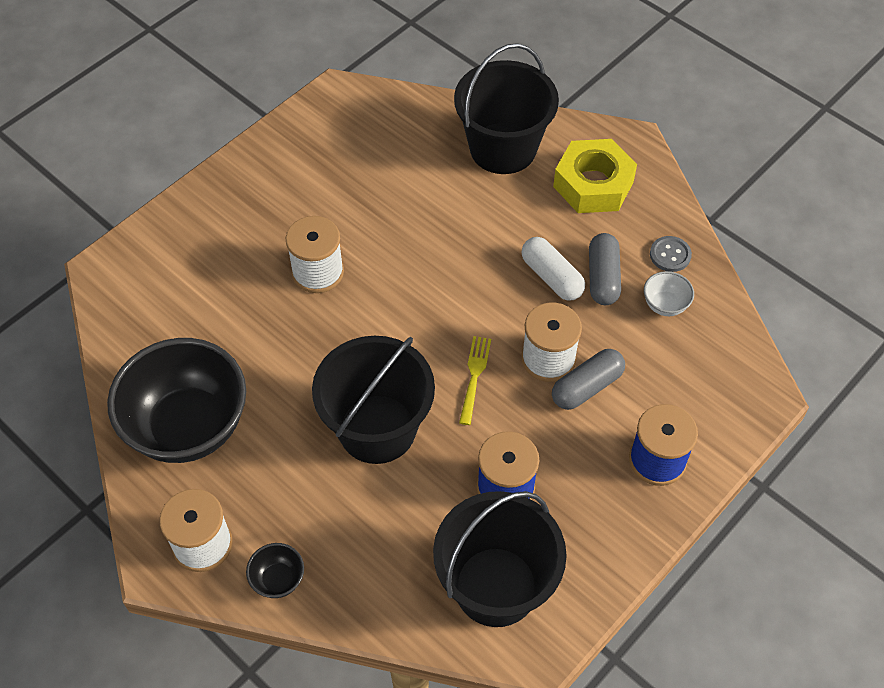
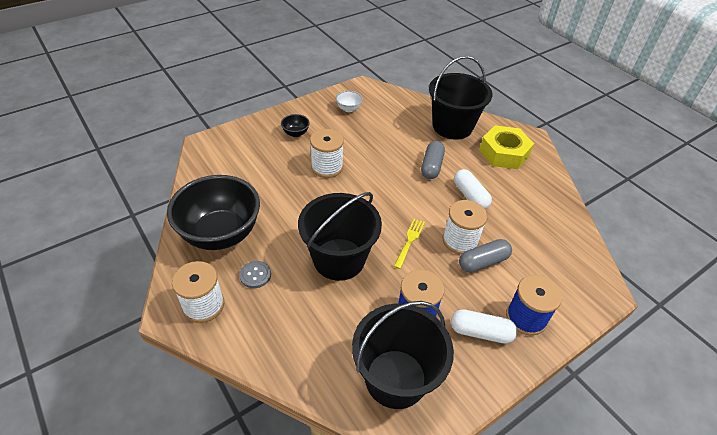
camera: 10 degrees right, 10 degrees down
(278, 580) = (245, 339): black bowl -> black bowl (295, 133)
(598, 496) = (481, 332): none -> white capsule
(603, 277) = (503, 202): grey capsule -> grey capsule (431, 166)
(665, 305) = (542, 225): white bowl -> white bowl (348, 109)
(670, 255) = (548, 198): grey button -> grey button (255, 275)

